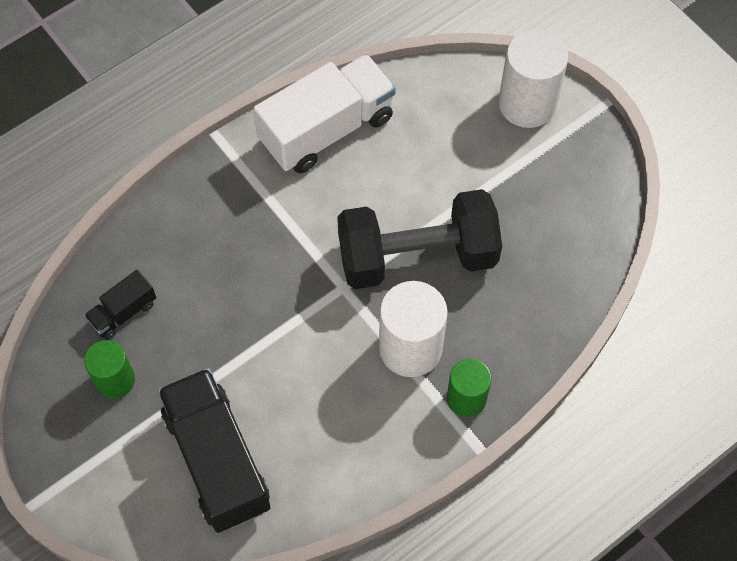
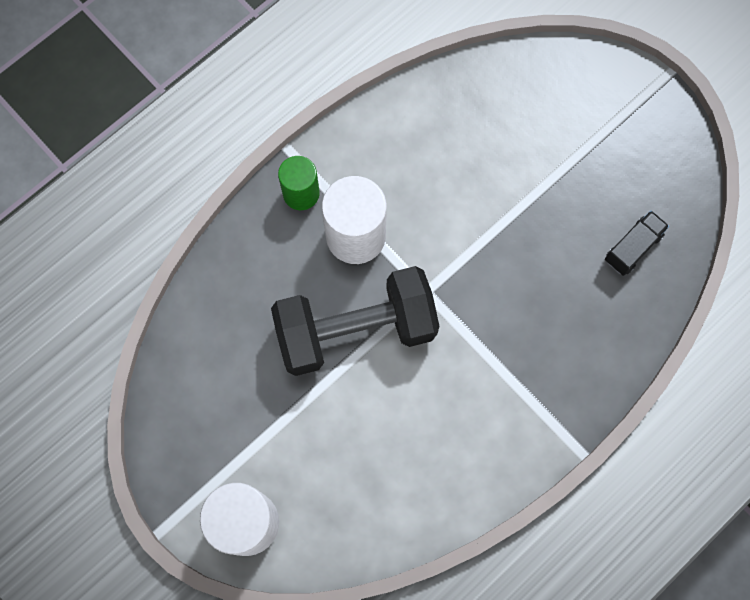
camera: 175 degrees right, 10 degrees up
(115, 380) = (624, 183): green cylinder -> none
(217, 460) = (518, 120): black truck -> none
(327, 129) = (463, 470): white truck -> none

